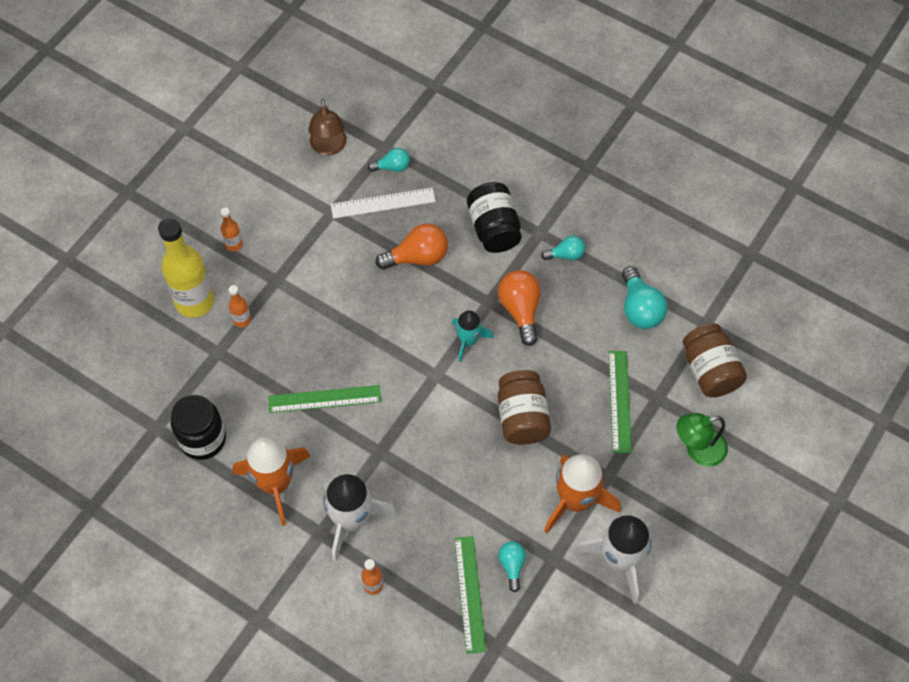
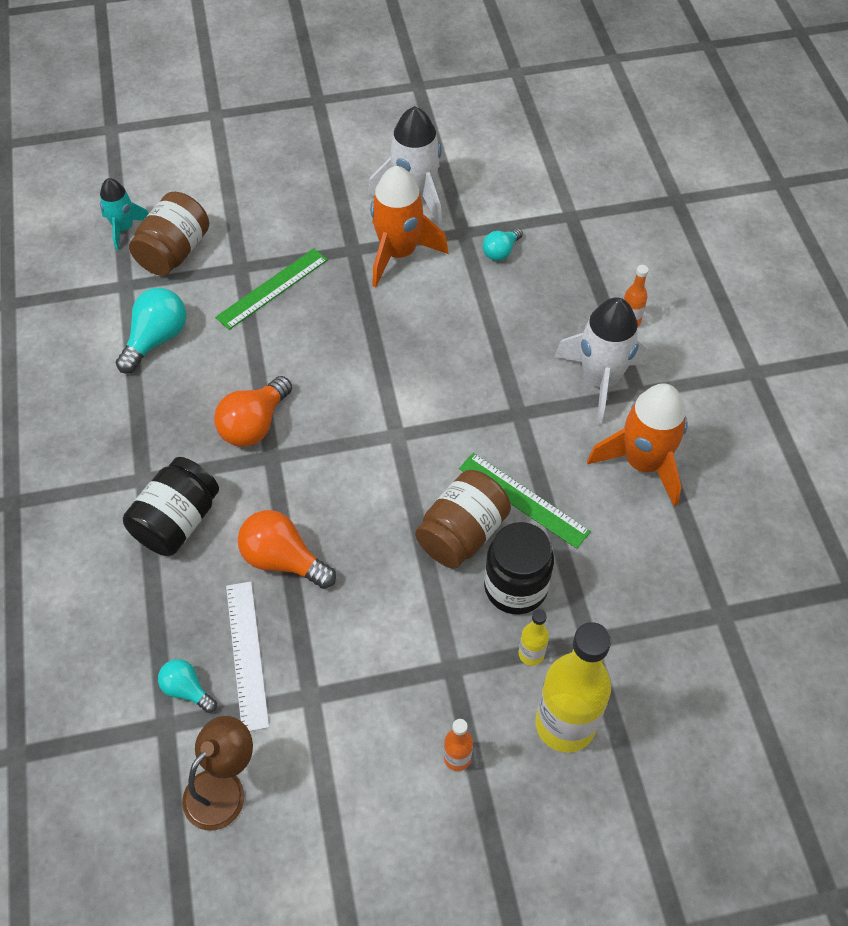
camera: 135 degrees left, 5 degrees down
(203, 439) = (681, 561): black jar -> black jar (515, 587)
(242, 320) = (531, 654): orange bottle -> yellow bottle
(383, 203) = (247, 654): white ruler -> white ruler turned 45 degrees clockwise
(468, 340) = (332, 438): turquoise rocket -> turquoise rocket (124, 228)
(469, 594) = (555, 259): green ruler -> none
(522, 417) = (365, 340): brown jar -> brown jar (462, 533)
(566, 255) = (150, 437): turquoise light bulb -> none
(697, 450) = (263, 212): green lamp -> none

